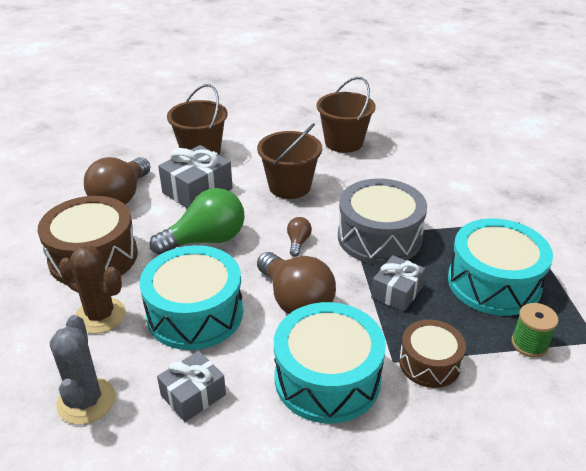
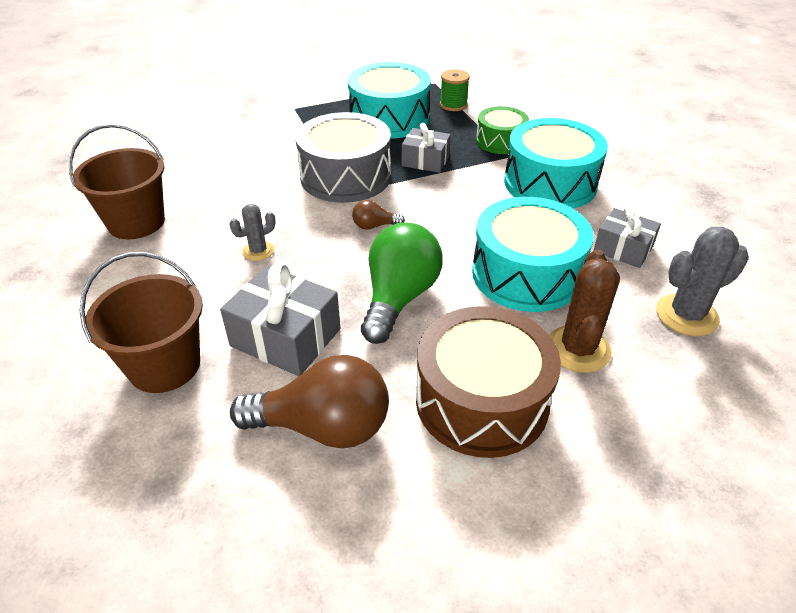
camera: 105 degrees left, 5 degrees up
(206, 240) = (399, 298): green light bulb -> green light bulb turned 60 degrees clockwise
(289, 186) = (258, 251): brown bucket -> grey cactus
(295, 300) = (468, 213): brown light bulb -> none
(429, 363) = (500, 141): brown drum -> green drum

